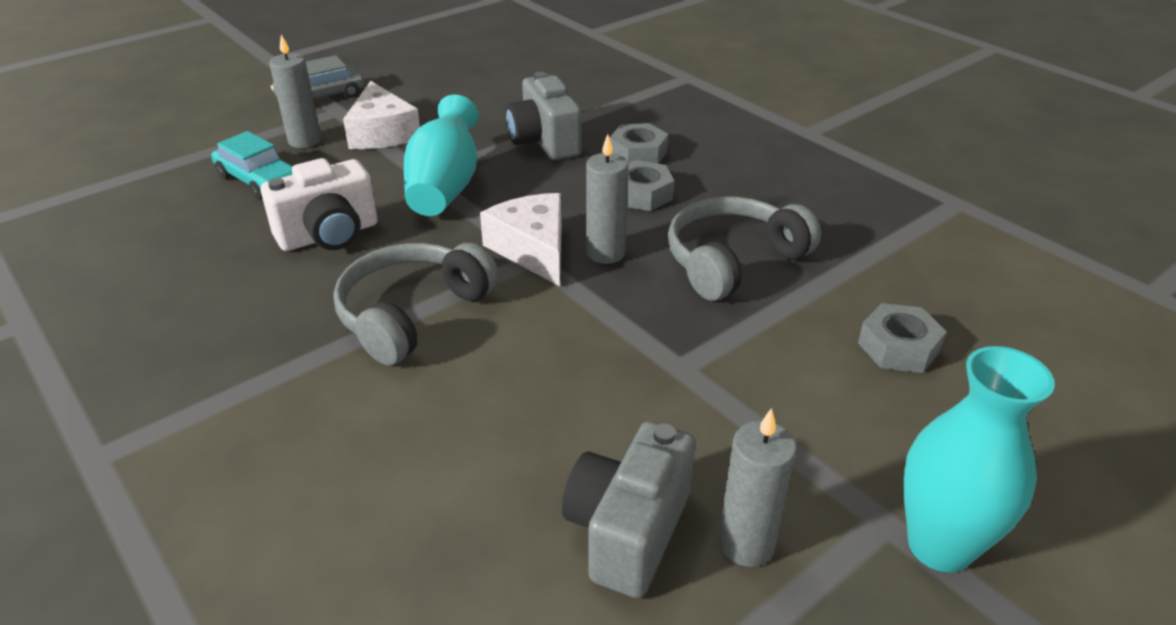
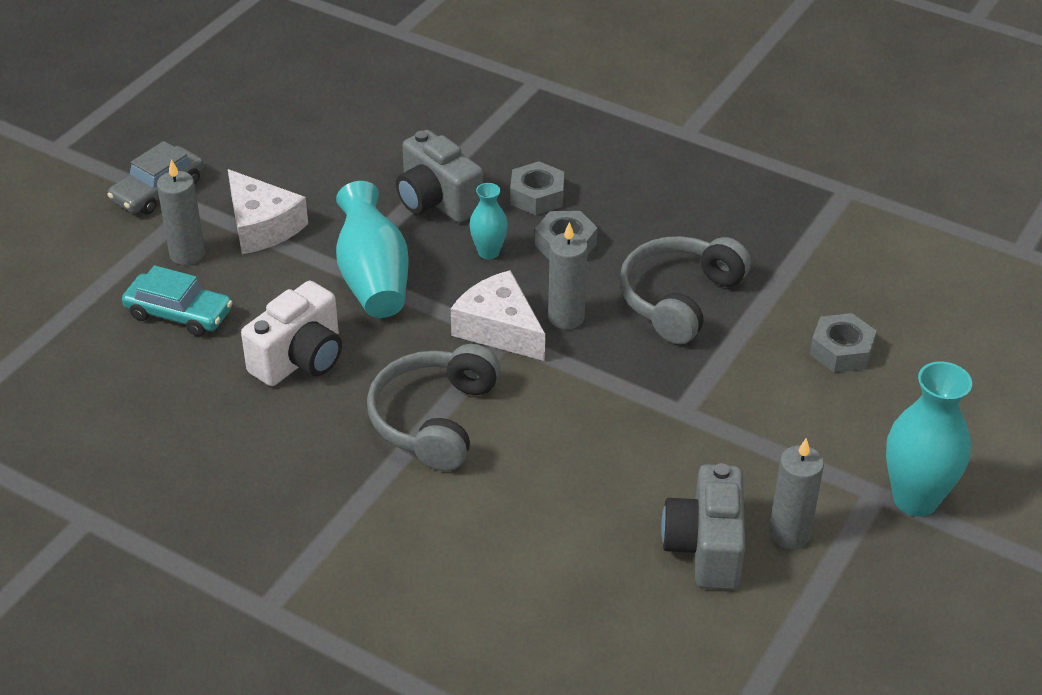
camera: 20 degrees left, 5 degrees up
(565, 187) = (488, 252): none -> turquoise vase

